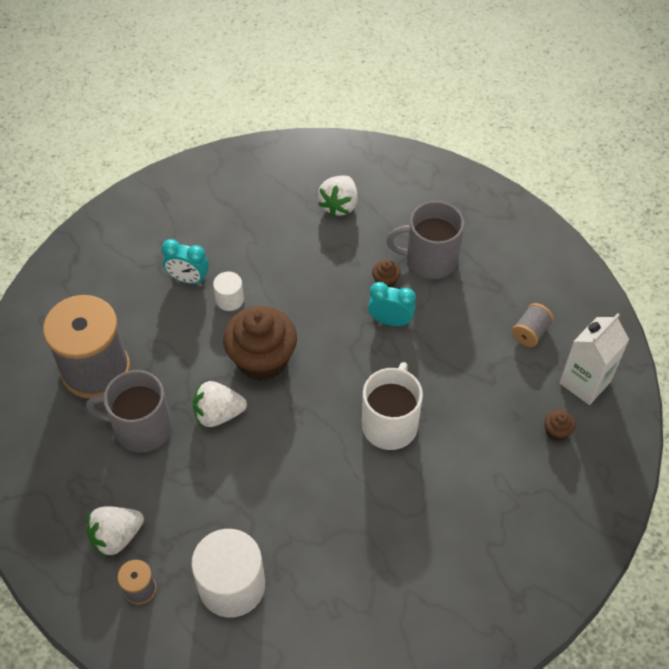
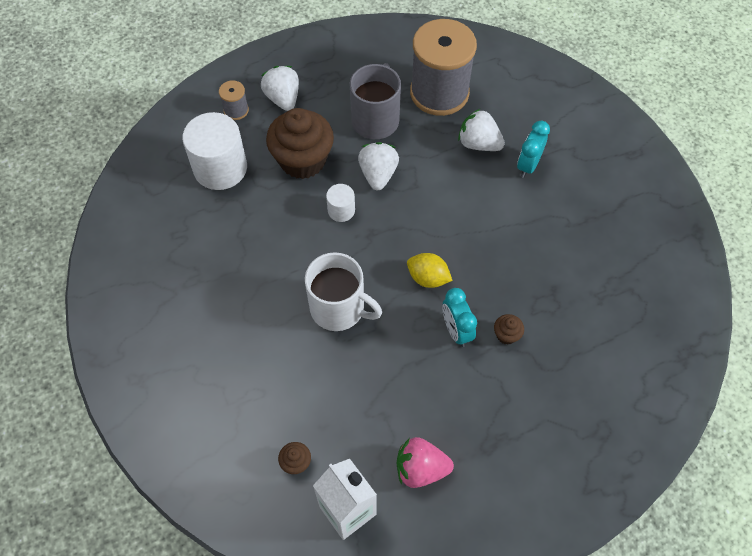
camera: 100 degrees right, 5 degrees up
(229, 299) = (500, 195): white cylinder -> white cylinder (341, 210)
(262, 359) = (428, 214): brown cupcake -> brown cupcake (302, 160)
(339, 205) = (613, 308): white strawberry -> white strawberry (478, 143)
(339, 351) = (428, 278): none -> yellow lemon
(390, 321) = (456, 330): turquoise clock -> turquoise clock turned 135 degrees clockwise
(429, 259) = (530, 384): grey mug -> none
(530, 332) = (420, 468): grey spool -> pink strawberry

